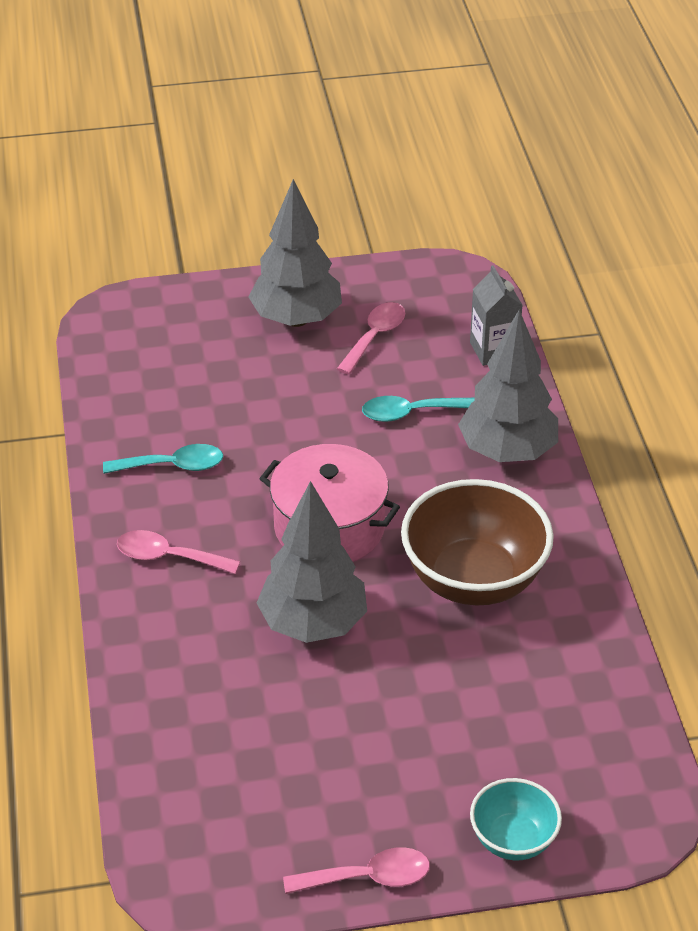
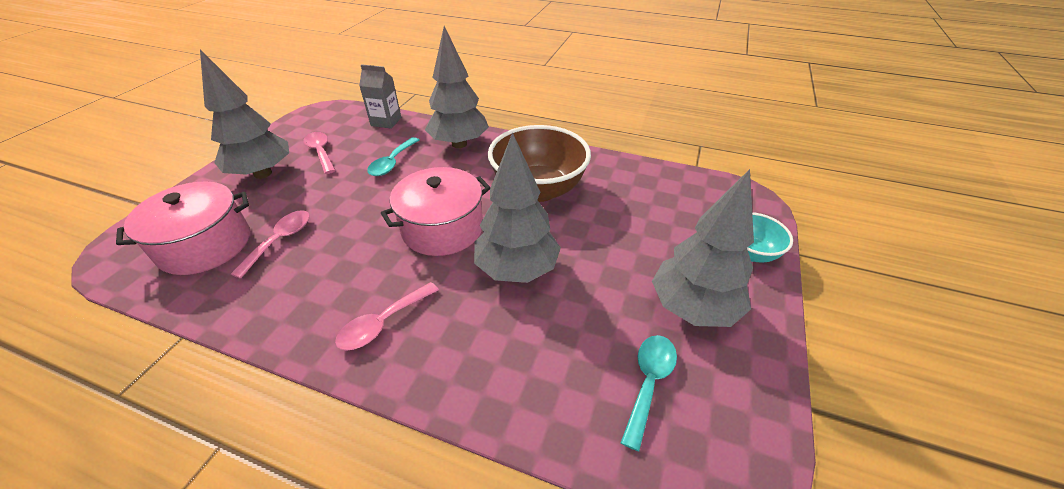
camera: 60 degrees left, 0 degrees up
(164, 363) = (205, 245): none -> pink pot
(173, 466) = (301, 282): turquoise spoon -> turquoise spoon (649, 382)
(366, 803) = (692, 308): none -> grey tree
(368, 877) = (763, 336): pink spoon -> pink spoon (280, 240)

